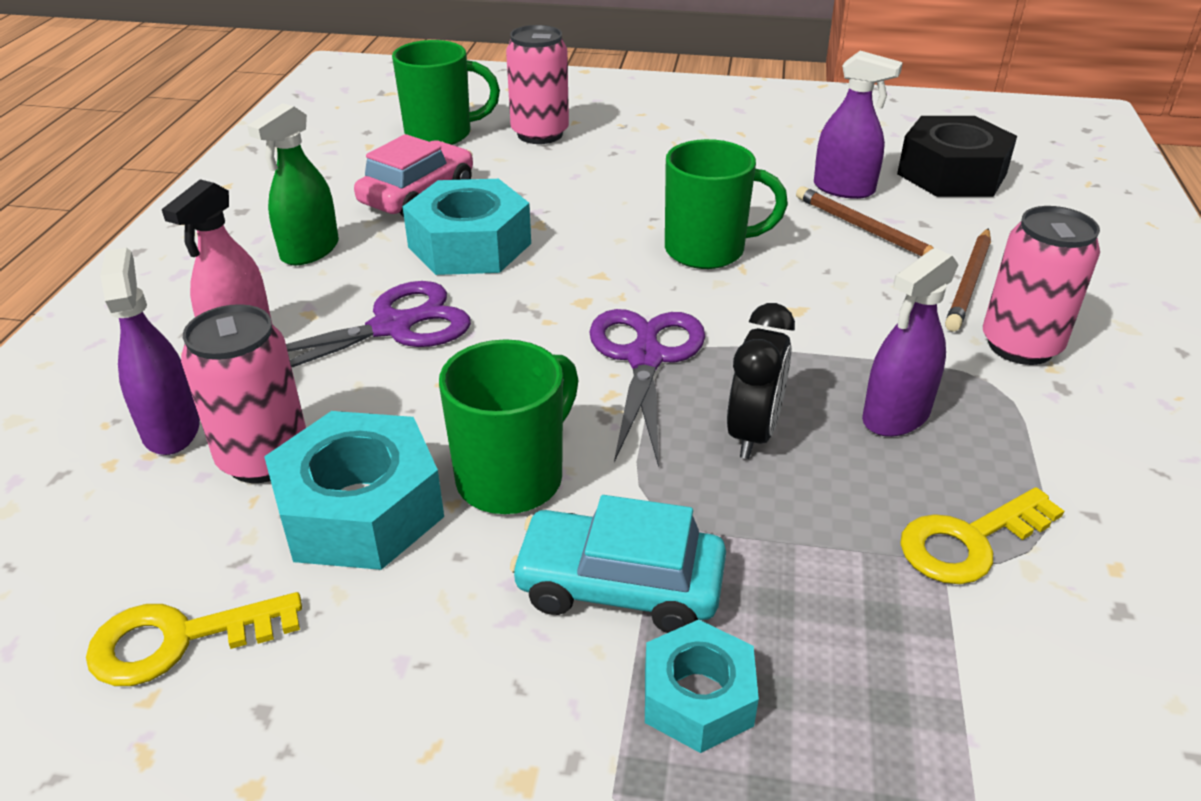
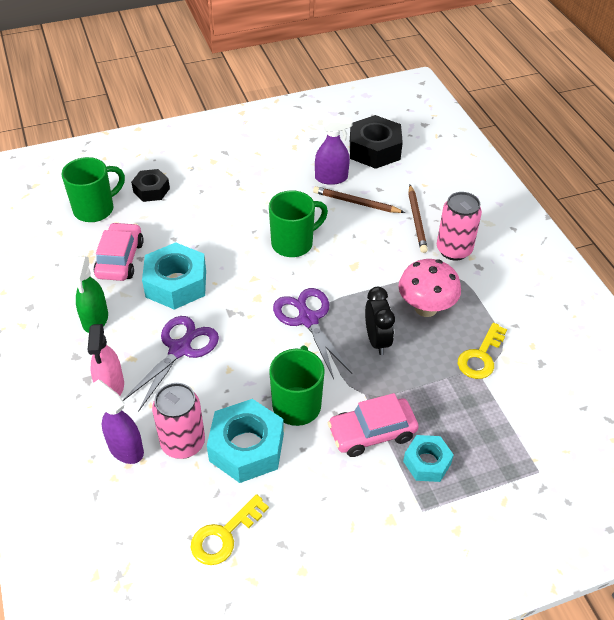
camera: 30 degrees left, 10 degrees up
(540, 134) = (151, 190): pink can -> black nut
(619, 586) = (372, 433): turquoise car -> pink car
(896, 416) = (426, 308): purple spray bottle -> pink mushroom

